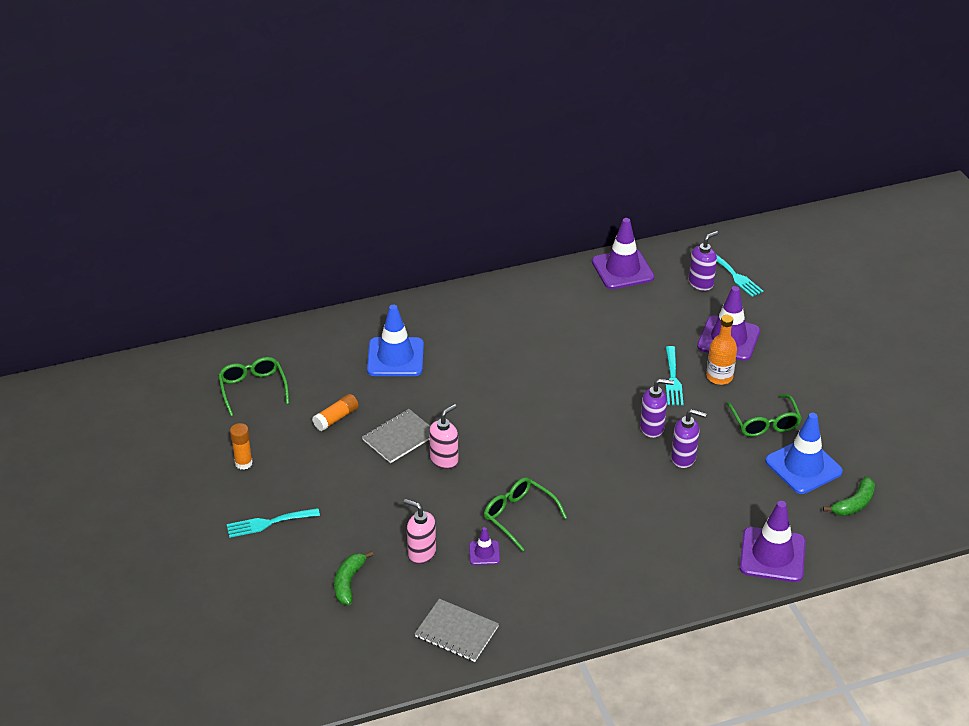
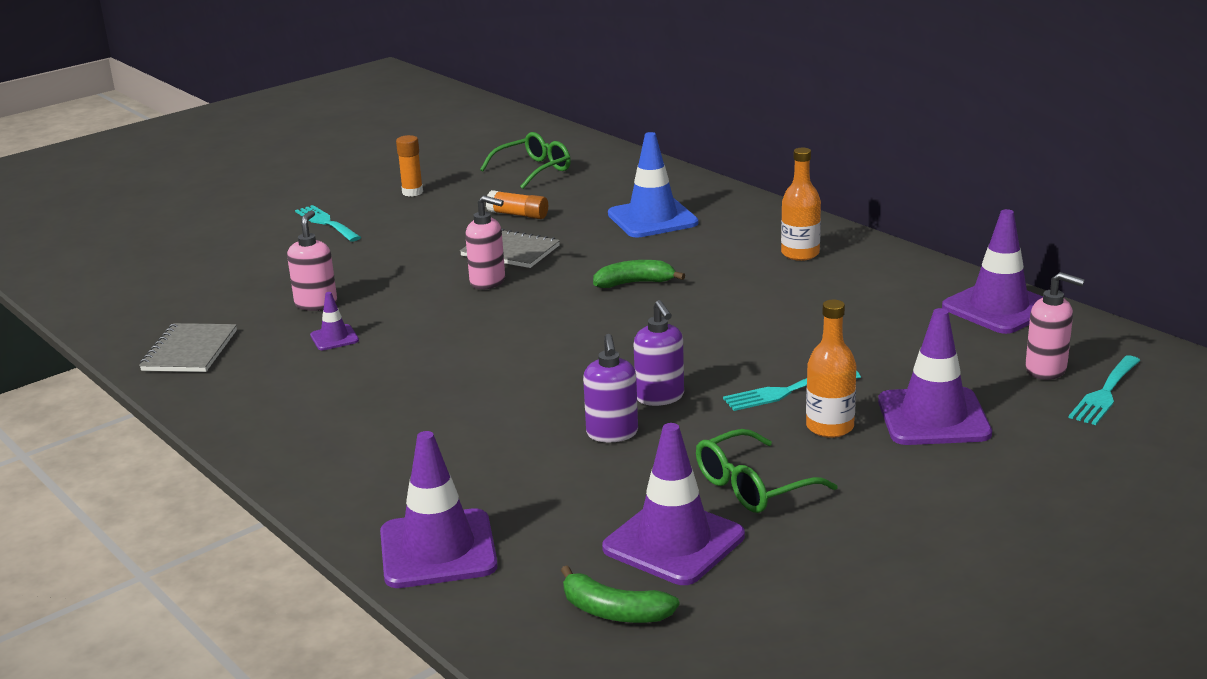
camera: 70 degrees right, 15 degrees down
(348, 582) = (251, 278): green banana -> green banana (634, 283)
(500, 314) = (800, 254): none -> orange bottle
(519, 516) = (413, 345): green glasses -> none
(701, 283) = (1046, 370): purple soap dispenser -> pink soap dispenser
(803, 466) = (673, 542): blue traffic cone -> purple traffic cone

